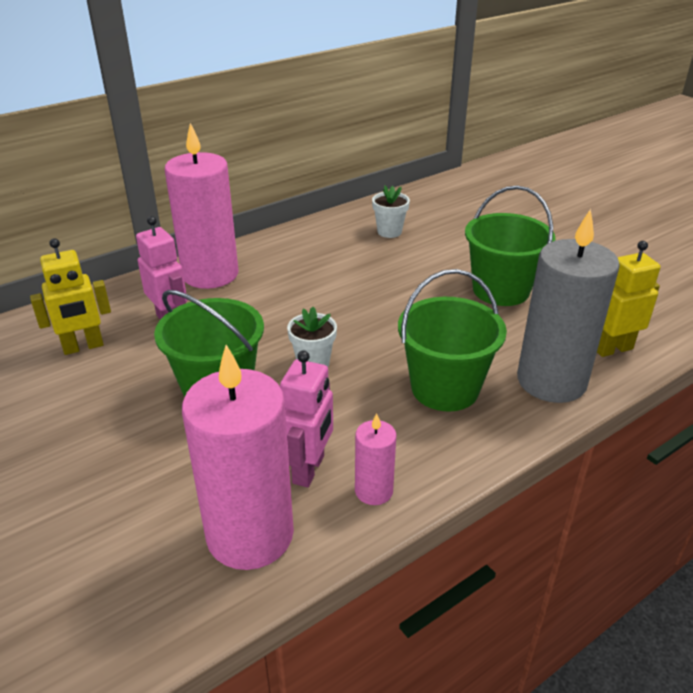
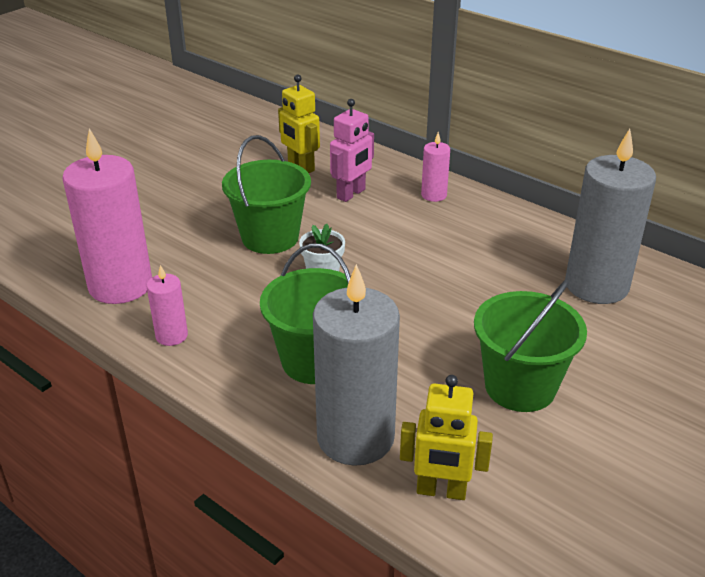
camera: 75 degrees right, 0 degrees up
(210, 274) = (434, 195): pink candle -> pink candle, size x0.47
(309, 469) = (189, 299): pink robot -> none
(389, 232) = (596, 285): white flower pot -> grey candle
(612, 349) = (441, 491): yellow robot -> yellow robot turned 135 degrees clockwise

